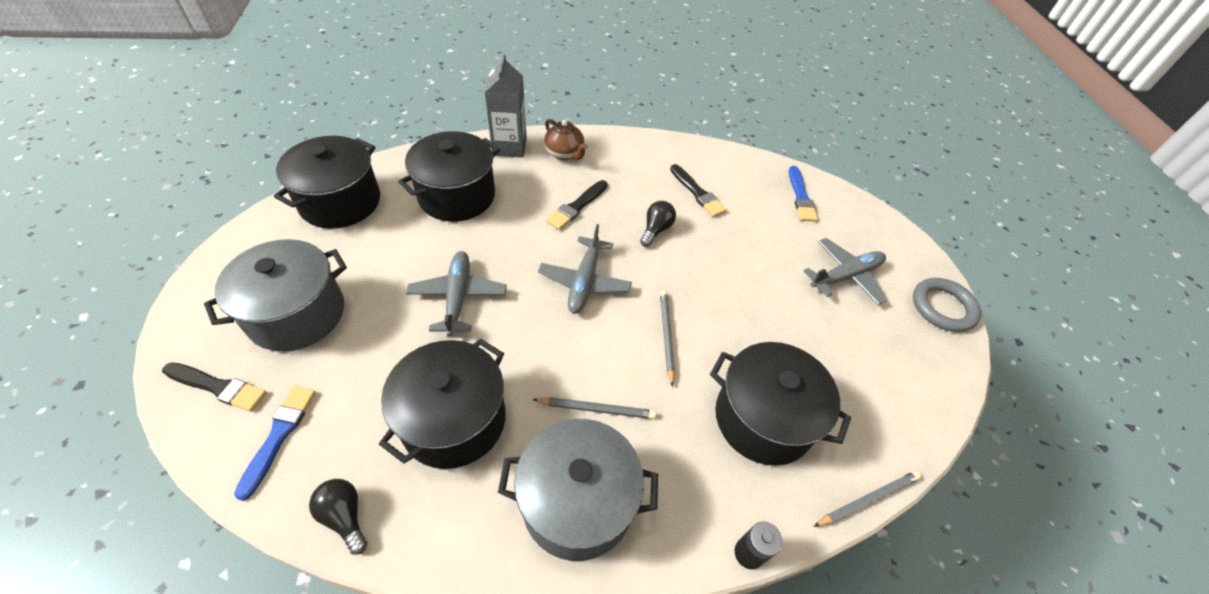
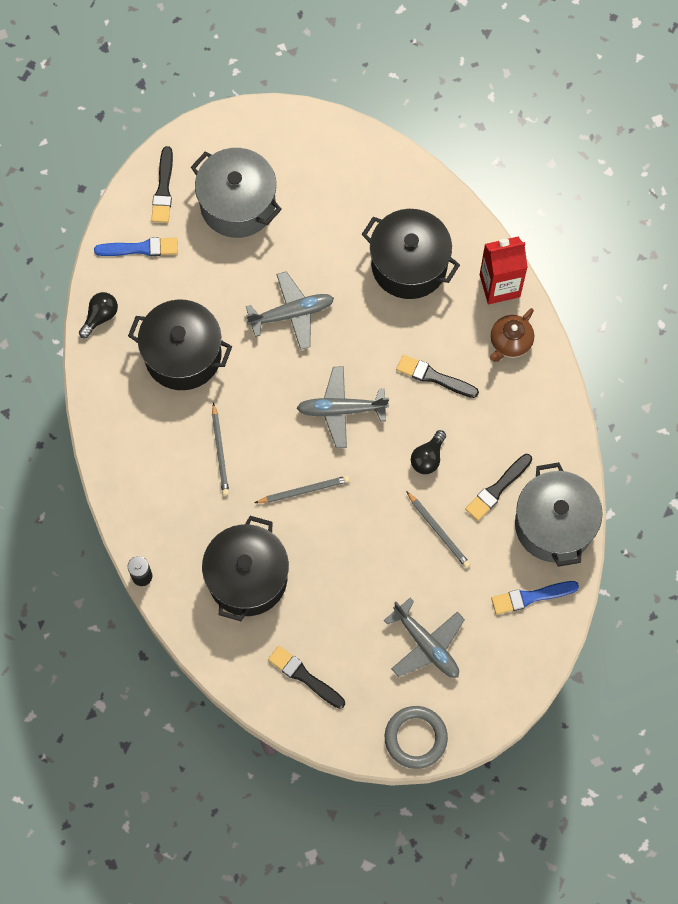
camera: 80 degrees right, 20 degrees up
(340, 202) = (365, 171): black pot -> none
(509, 147) = (499, 285): grey carton -> red carton
(577, 502) = (147, 457): grey pot -> grey pot (554, 525)
(656, 230) = (428, 458): black light bulb -> black light bulb turned 105 degrees clockwise
(867, 499) = (202, 658): grey pencil -> grey pencil (438, 531)
(885, 389) = (304, 676): none -> black brush

